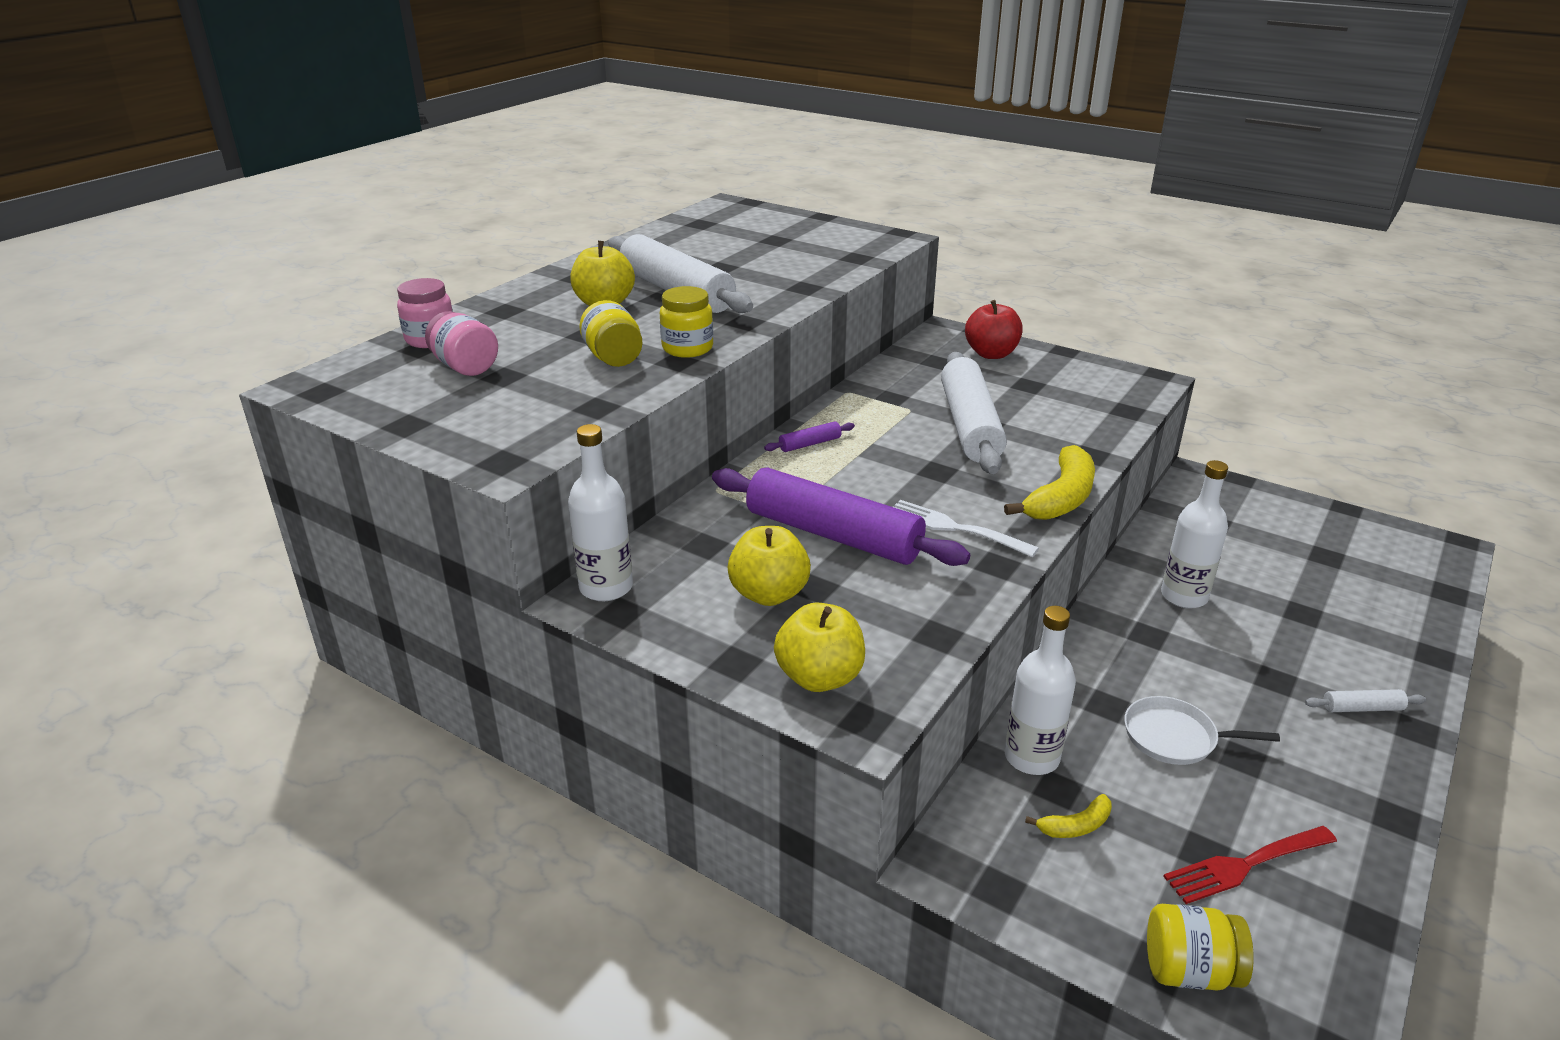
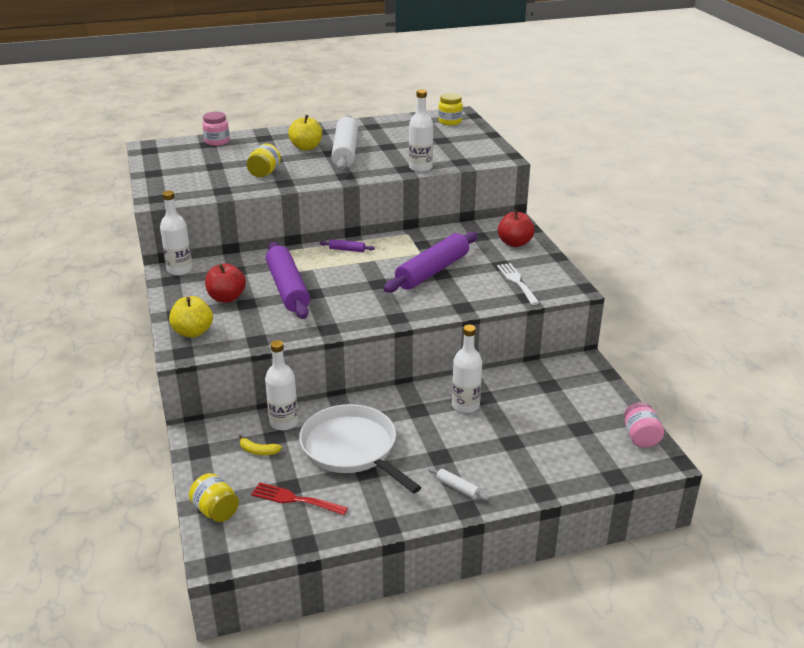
camera: 40 degrees right, 0 degrees up
(465, 367) = (208, 157): pink jar -> pink jar (640, 437)
(687, 348) = (299, 179): yellow jar -> yellow jar (450, 122)
(769, 594) = (226, 298): yellow apple -> red apple
(824, 280) = (420, 168): none -> white bottle
(955, 528) = (339, 308): white fork -> white fork (517, 282)
(970, 426) = (432, 271): white rolling pin -> purple rolling pin
(1061, 498) = (409, 318): yellow banana -> none
(1175, 737) = (352, 449): white pan -> white pan, size x1.94

